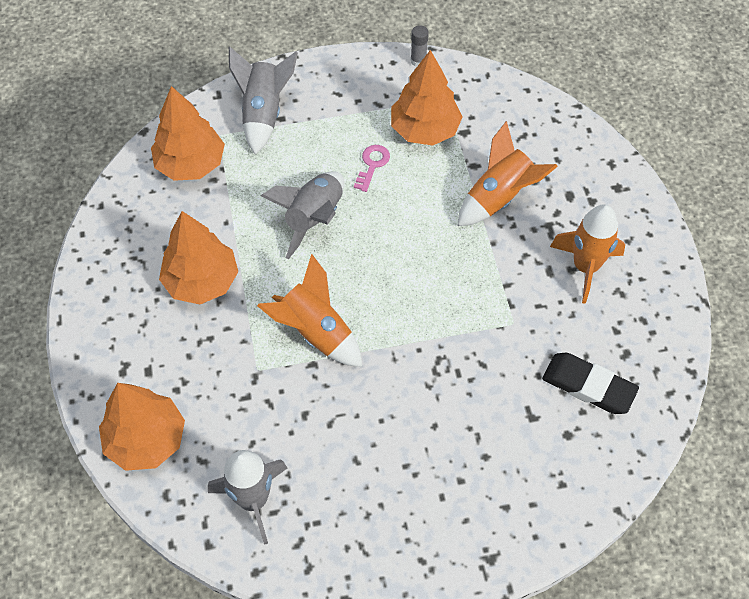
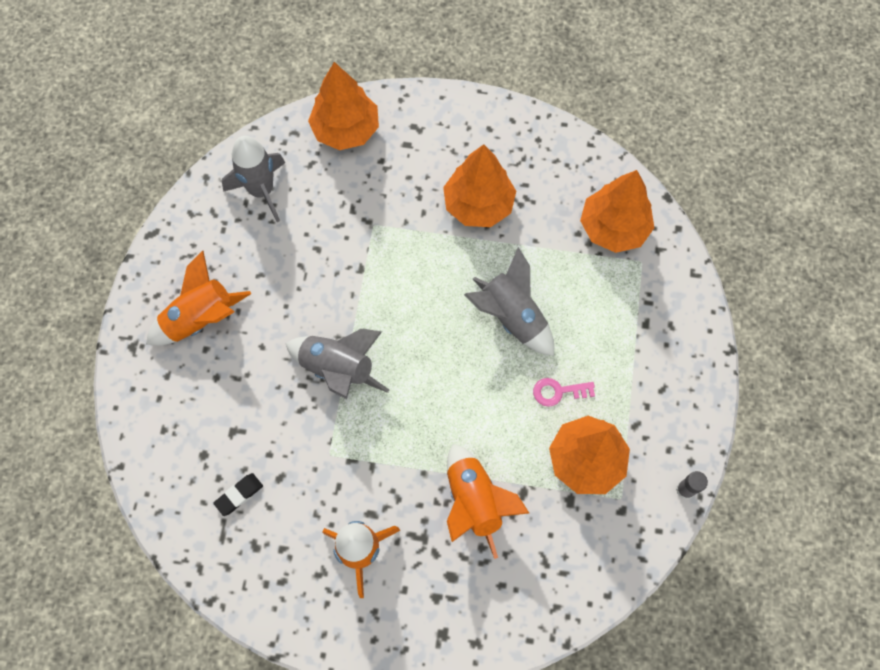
camera: 110 degrees right, 10 degrees up
(263, 113) = (657, 309): grey rocket -> grey rocket (338, 369)
(315, 332) = (390, 281): orange rocket -> orange rocket (201, 319)
(372, 164) = (558, 392): pink key -> pink key turned 135 degrees clockwise
(588, 386) = (239, 495): black eraser -> black eraser, size x0.55

